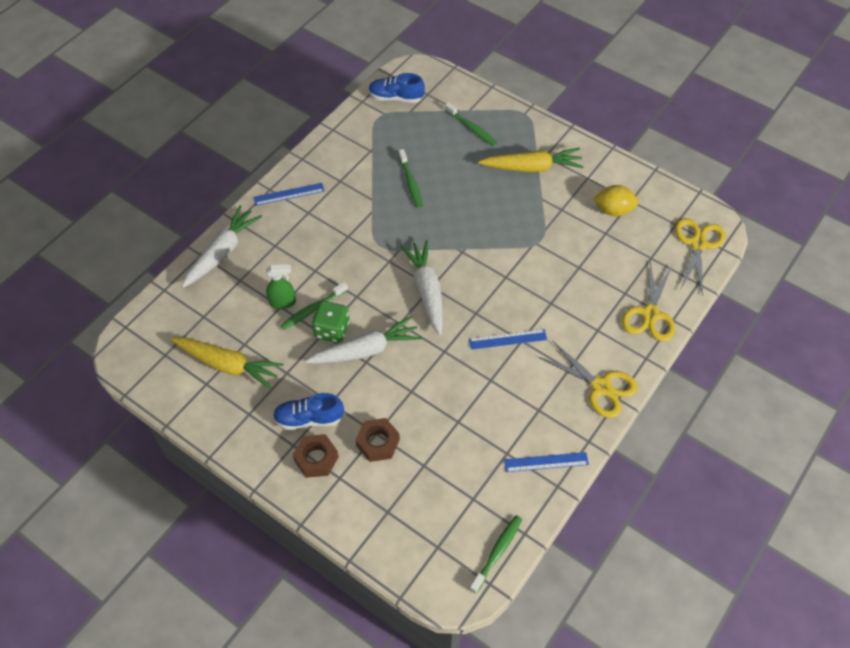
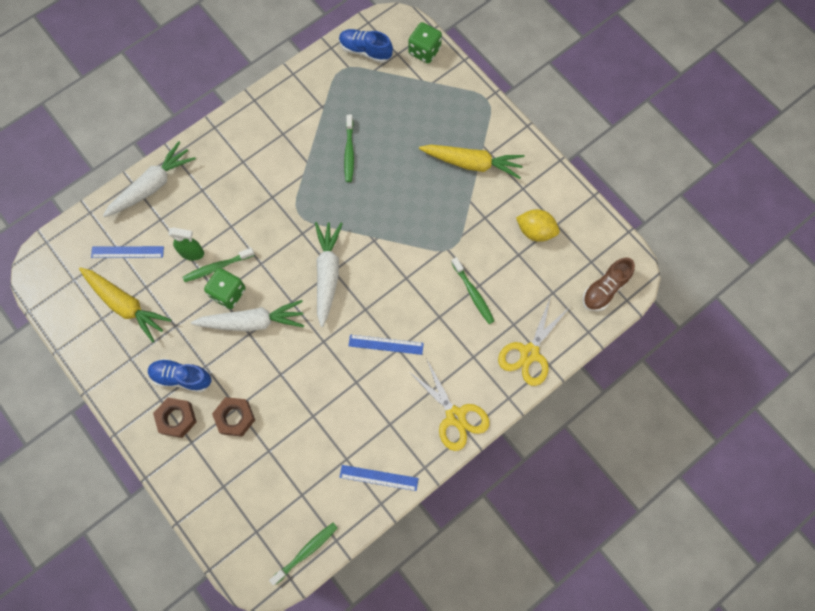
camera: 15 degrees right, 15 degrees up
(289, 194) = (231, 137): blue ruler -> blue ruler (127, 252)
(452, 87) = (424, 51): none -> green dice
(471, 128) = (428, 104): green toothbrush -> green toothbrush (473, 293)
(698, 244) = (604, 289): yellow scissors -> brown shoe

